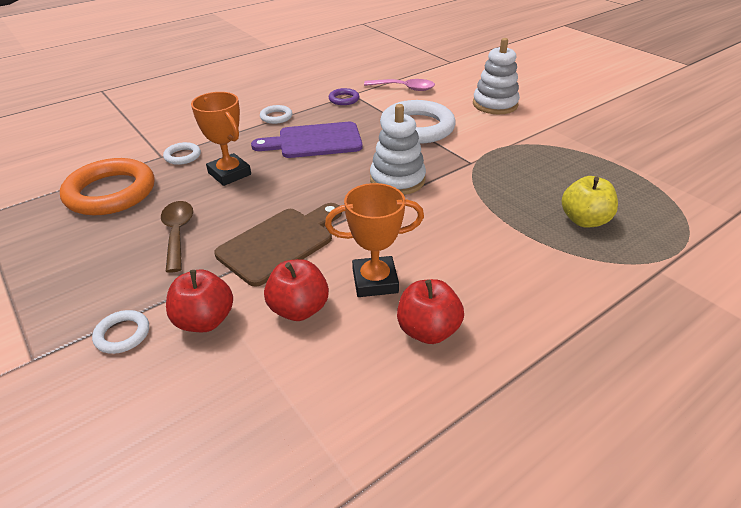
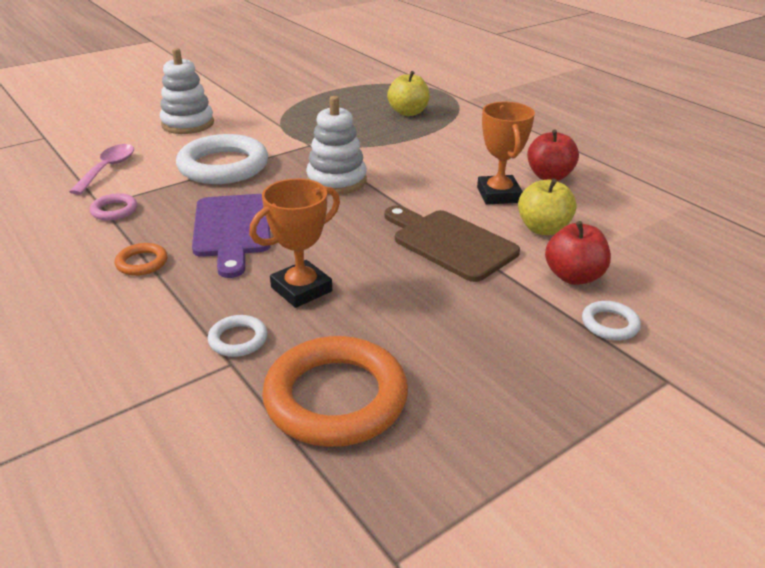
camera: 90 degrees left, 5 degrees down
(178, 233) = (437, 314): brown spoon -> none
(276, 117) = (142, 263): white ring -> orange ring
(299, 309) = (543, 229): red apple -> yellow apple
(344, 99) = (114, 210): purple ring -> pink ring

